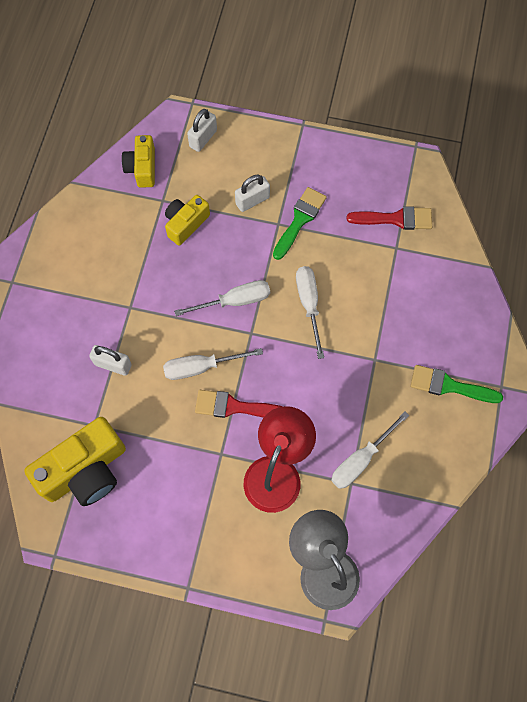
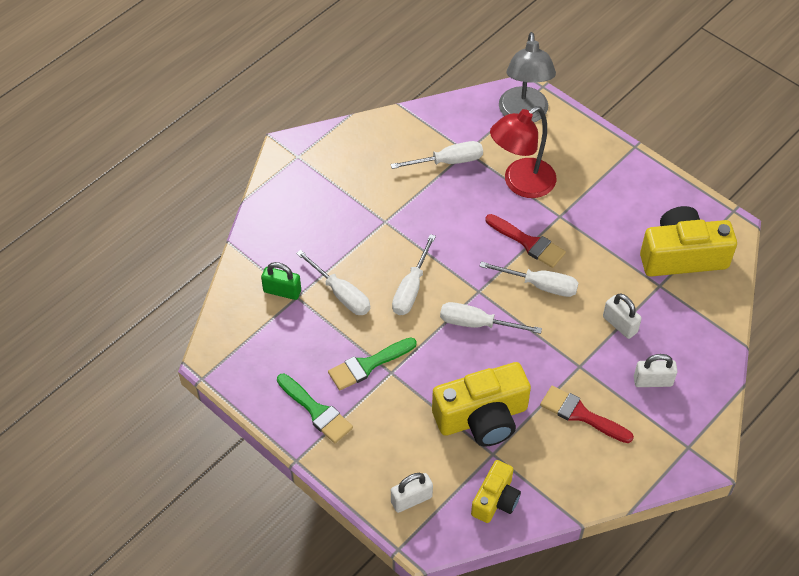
camera: 150 degrees left, 15 degrees down
(186, 224) = (482, 417): yellow camera -> yellow camera, size x1.72
(252, 200) = (401, 407): white padlock -> white padlock (653, 381)
(363, 269) = (341, 294): none -> white screwdriver
(396, 219) = (277, 321): red brush -> red brush (581, 414)
(411, 246) = (282, 291): none -> green padlock
(449, 386) = (339, 175): green brush -> green brush (316, 411)

